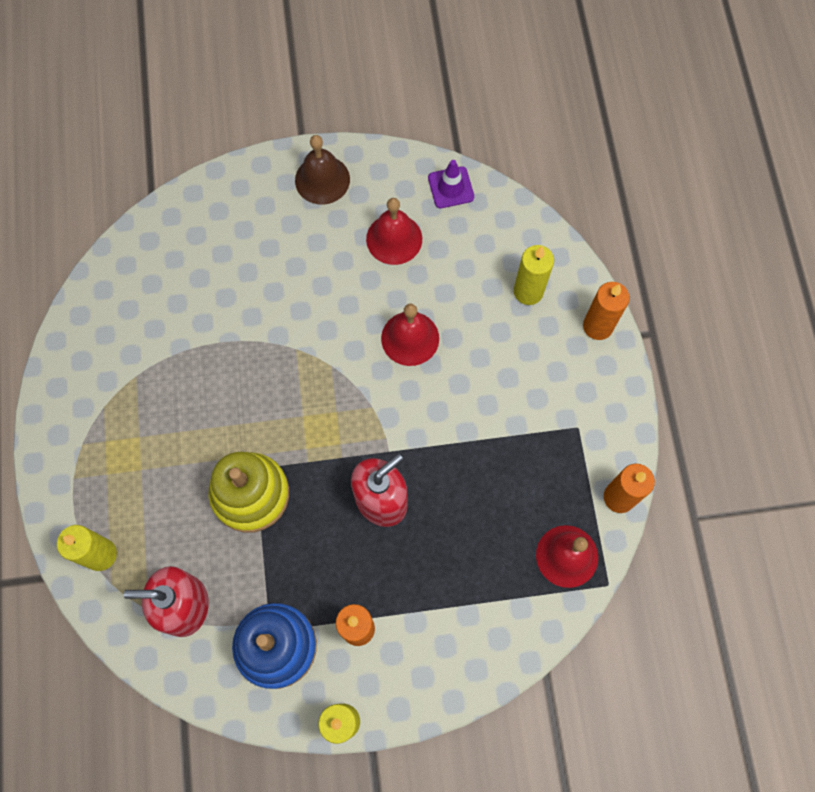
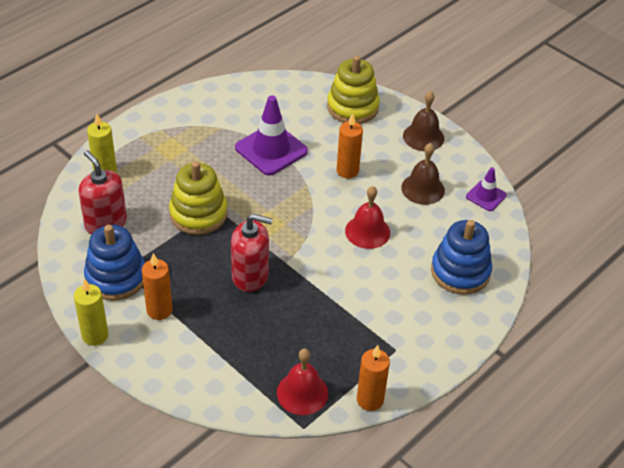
camera: 50 degrees right, 25 degrees down
(214, 348) = (271, 149): none -> purple traffic cone
(219, 215) = (352, 107): none -> yellow stacking toy
(394, 239) = (423, 189): red bell -> brown bell
(528, 291) = (460, 272): yellow candle -> blue stacking toy
(597, 326) = (476, 321): orange candle -> orange candle (347, 171)

